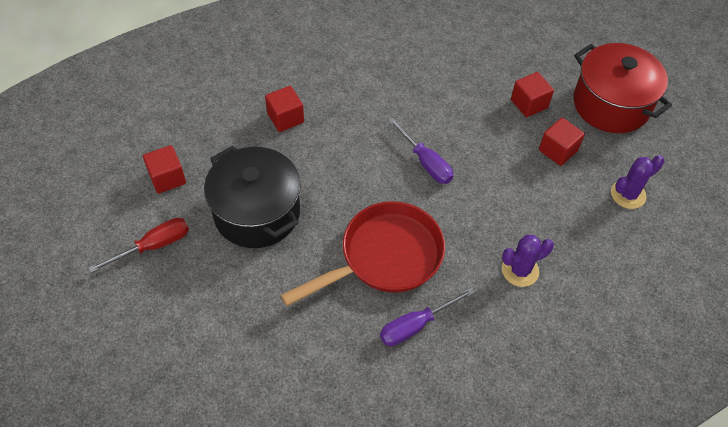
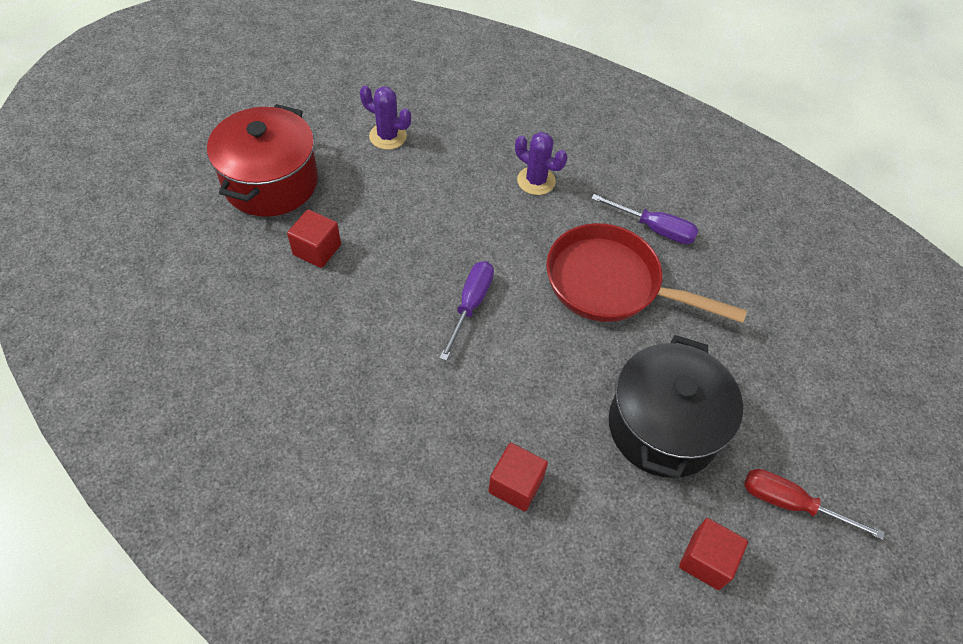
camera: 125 degrees left, 0 degrees up
(558, 150) = (369, 203): red cube -> none

